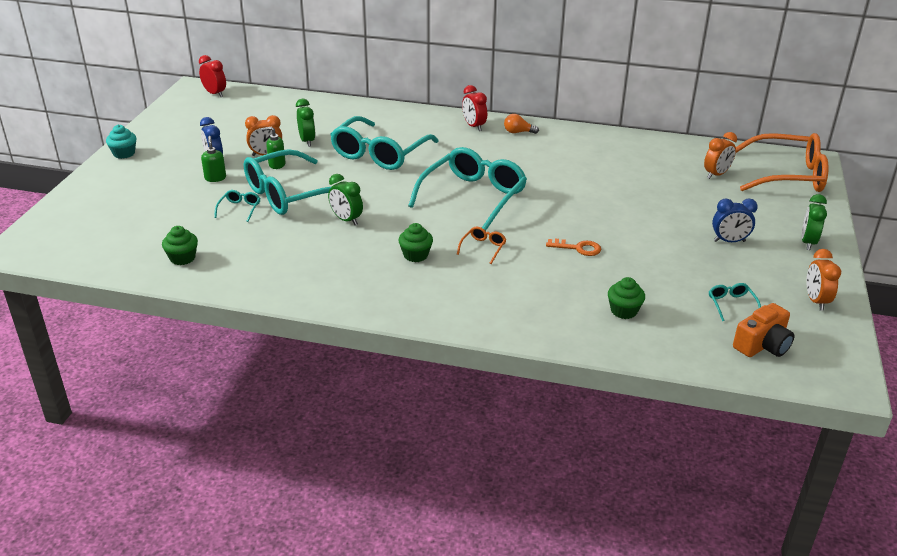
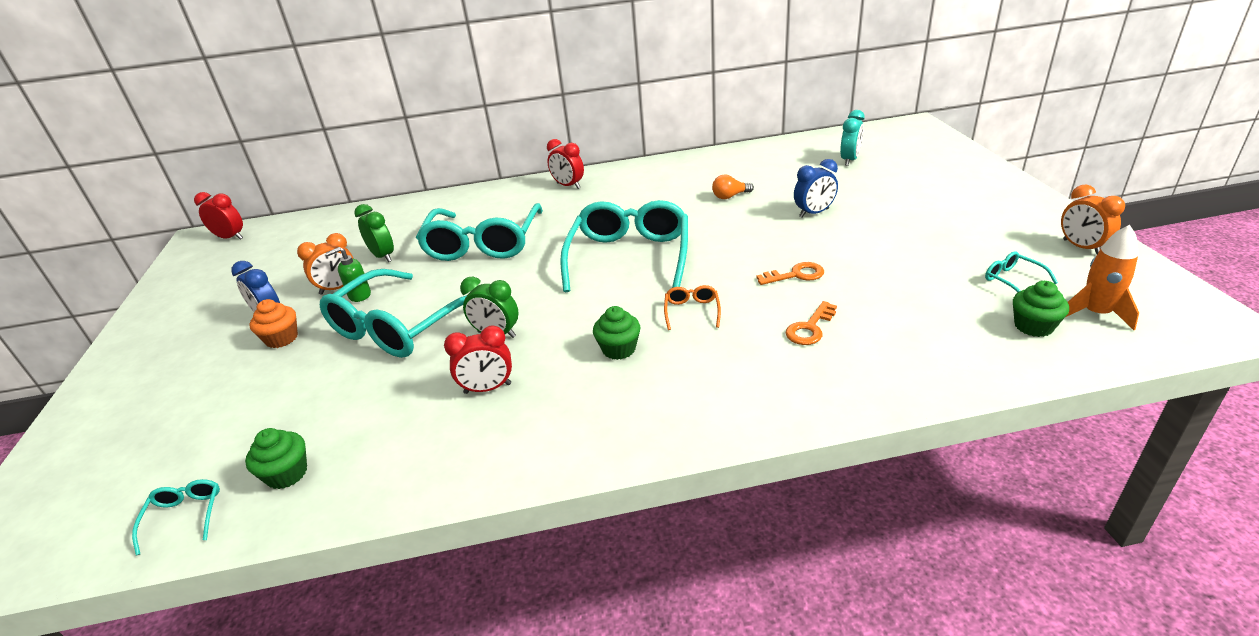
camera: 20 degrees left, 0 degrees up
(124, 153) = (127, 348): turquoise cupcake -> none
(215, 178) = (282, 338): green soap dispenser -> orange cupcake
(239, 209) = (339, 369): turquoise glasses -> turquoise glasses (185, 516)
(319, 251) = (487, 388): none -> red clock
(518, 132) = (620, 178): orange light bulb -> orange light bulb (730, 196)
(551, 285) = (810, 328): none -> orange key
(624, 311) = (917, 329): green cupcake -> green cupcake (1033, 326)
(716, 174) = (849, 160): orange clock -> turquoise clock
(729, 241) = (933, 217): blue clock -> blue clock (814, 213)
(762, 345) = (1095, 313): orange camera -> orange rocket
(788, 175) = (911, 142): orange glasses -> none
(808, 242) = (1002, 194): green clock -> none

